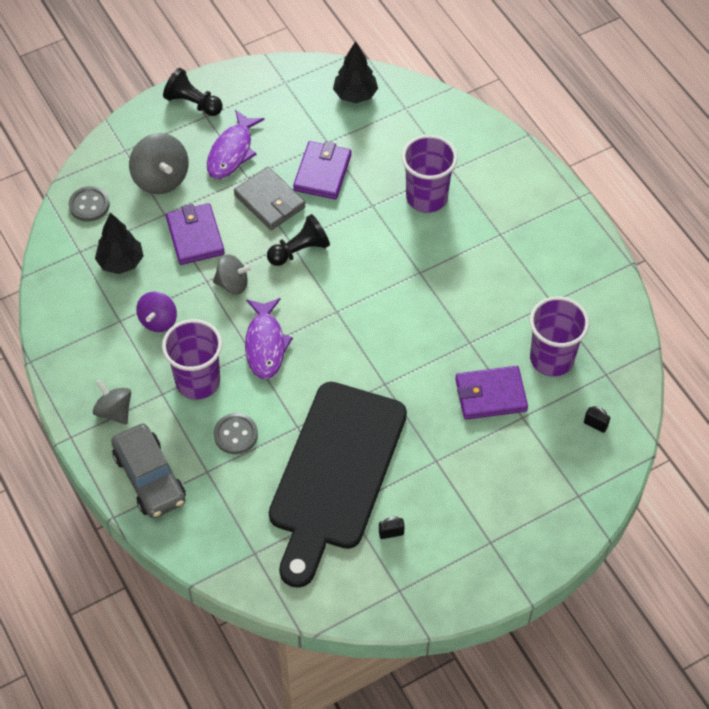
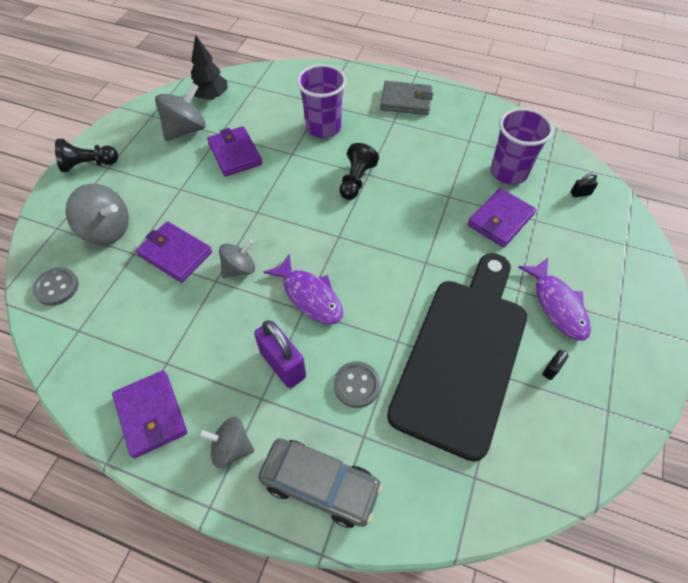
camera: 40 degrees left, 0 degrees up
(81, 350) = (151, 415): none -> purple wallet
(121, 262) = (126, 314): black tree -> none
(158, 321) = (202, 339): purple spinning top -> none
(198, 381) = (283, 364): purple cup -> purple padlock
(232, 152) = (151, 179): purple fish -> purple fish (557, 305)
(269, 201) = (213, 194): grey wallet -> grey wallet (406, 101)
(299, 250) = (269, 213): black pawn -> black pawn (356, 180)
(301, 118) = (186, 130): none -> grey spinning top
(335, 473) = (463, 355): black cutting board -> black cutting board turned 135 degrees counterclockwise

